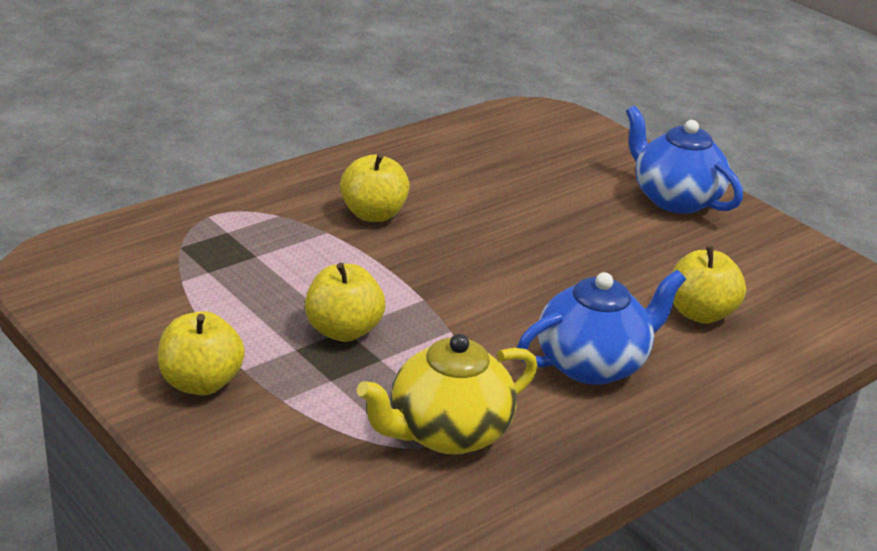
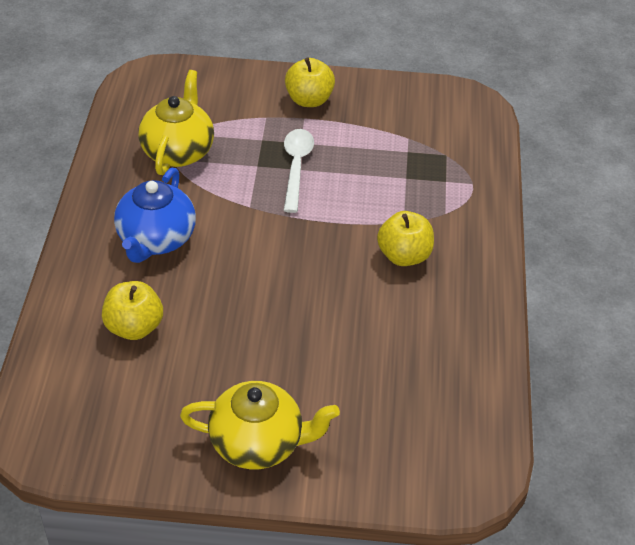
camera: 135 degrees right, 15 degrees up
(343, 331) = (296, 167): yellow apple -> white spoon
(674, 199) = (258, 443): blue teapot -> yellow teapot

